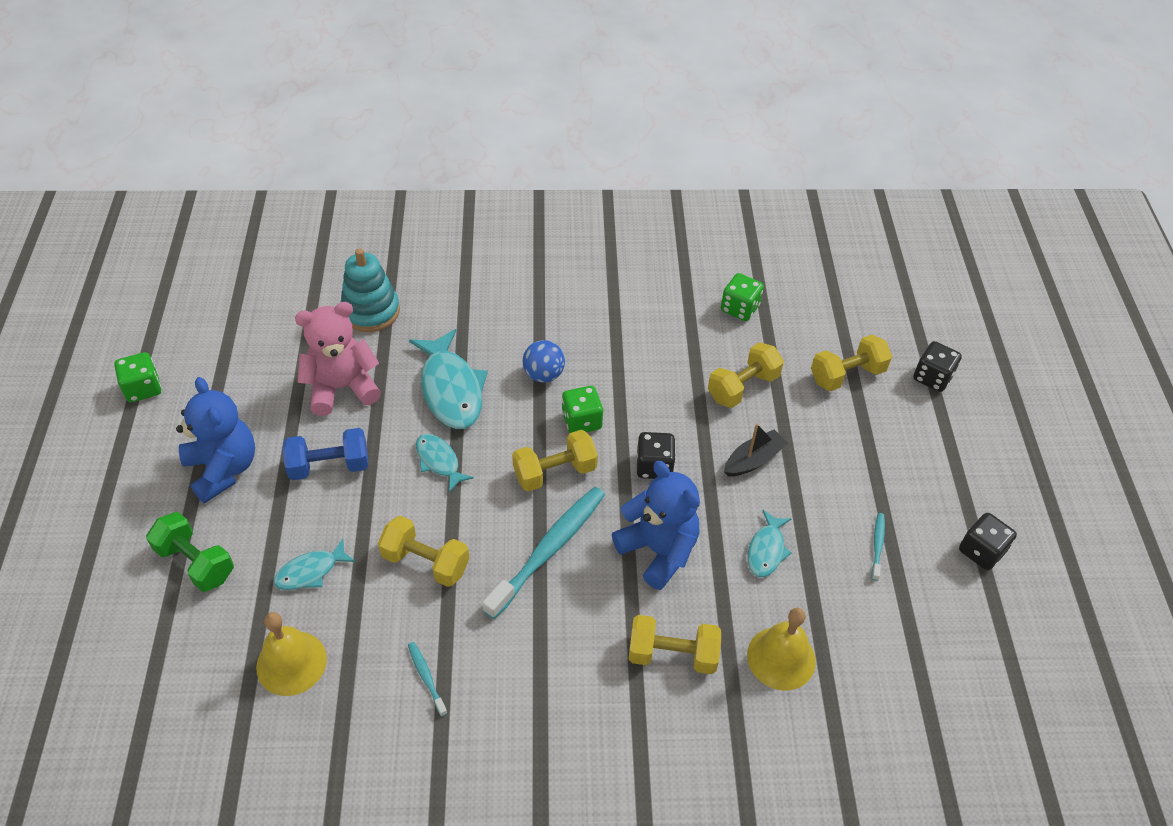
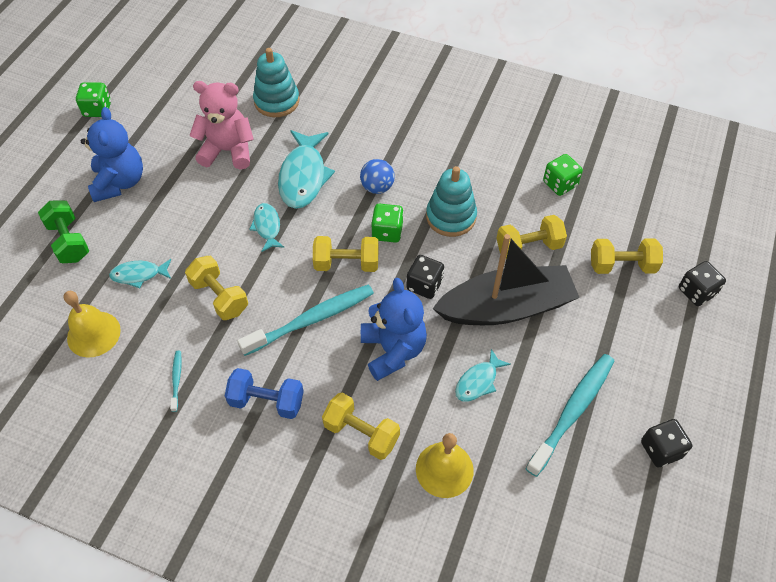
camera: 25 degrees right, 5 degrees up
(329, 466) = (190, 204): blue dumbbell -> blue dumbbell (267, 401)
(643, 381) = (451, 217): none -> turquoise stacking toy
(753, 460) = (506, 307): black boat -> black boat, size x2.21
(877, 545) = (572, 411): turquoise toothbrush -> turquoise toothbrush, size x2.27

